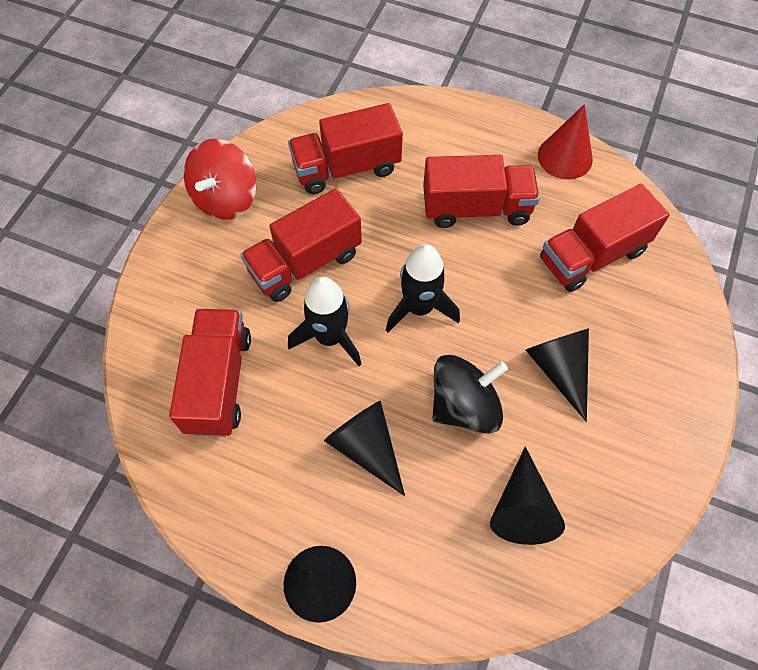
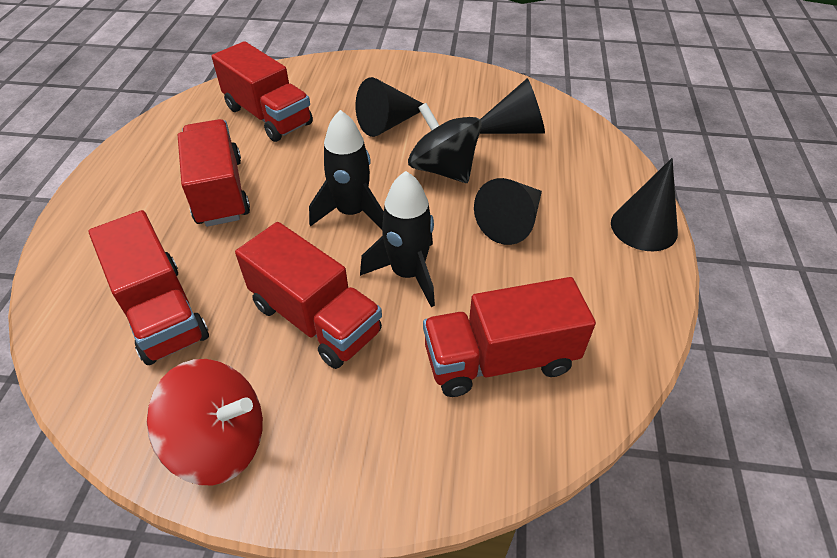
camera: 105 degrees left, 15 degrees down
(565, 157) = (149, 141): red cone -> none

